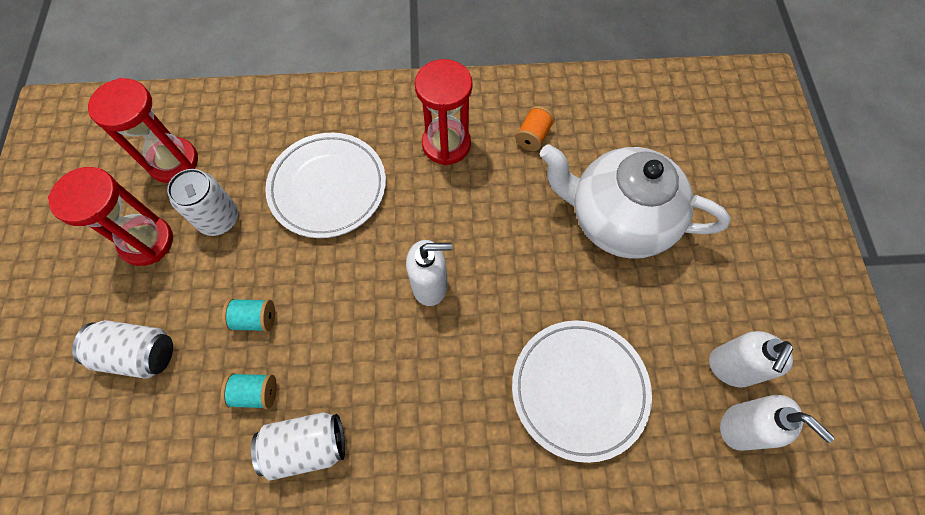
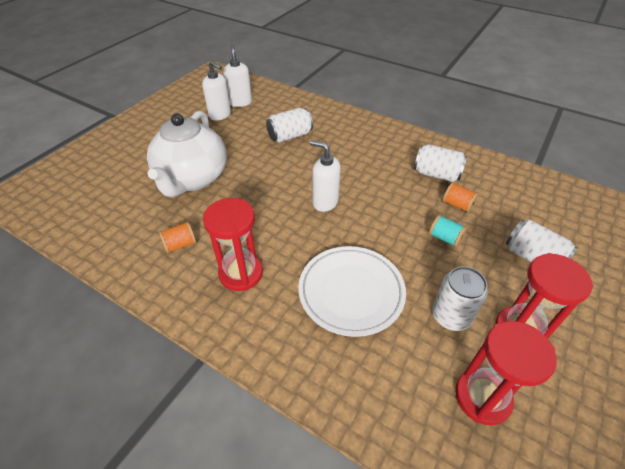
camera: 145 degrees left, 20 degrees down
(255, 393) = (457, 205): turquoise spool -> orange spool
(579, 389) = (290, 136): white plate -> white can
(617, 219) = (192, 179): white teapot -> white teapot turned 45 degrees clockwise
(730, 368) = (220, 115): white soap dispenser -> white soap dispenser turned 60 degrees clockwise

